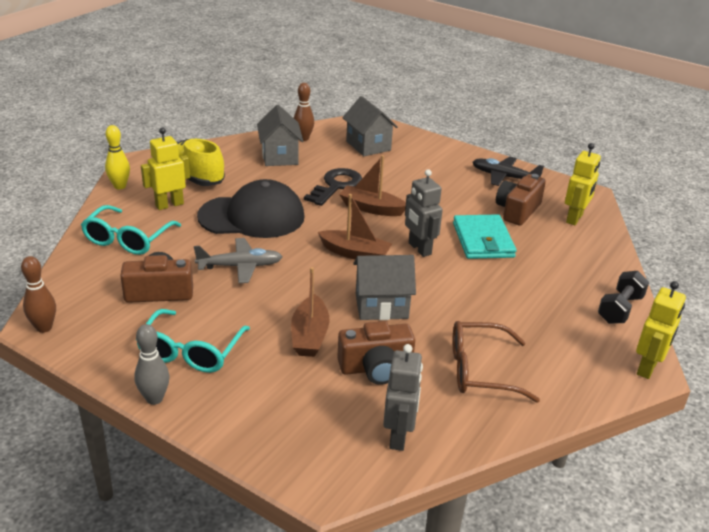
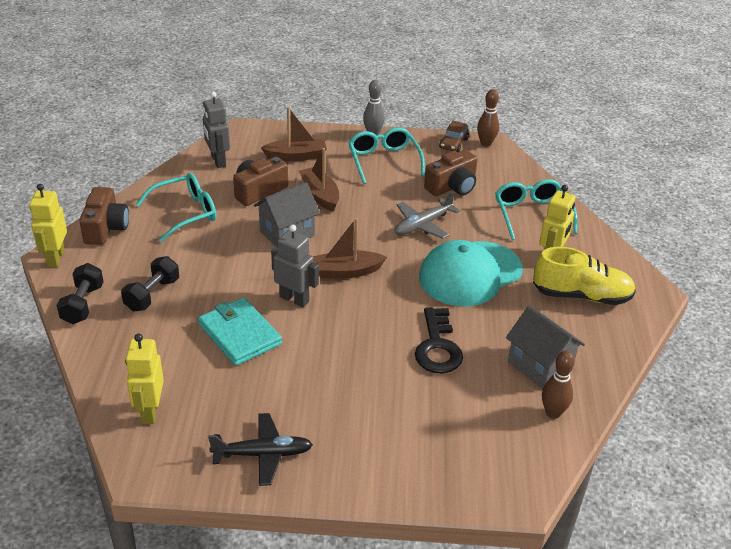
camera: 150 degrees right, 5 degrees up
(79, 342) = (453, 143): none -> brown car
(120, 186) = (618, 259): yellow bowling pin -> none
(252, 216) = (470, 274): black cap -> turquoise cap
(368, 146) = (468, 437): grey house -> none
(371, 208) = (376, 330): brown boat -> brown boat (296, 156)
(481, 371) = (185, 213): brown glasses -> turquoise glasses
(517, 211) = (221, 395): brown camera -> brown camera (106, 228)
(549, 295) = (152, 295): none -> black dumbbell

